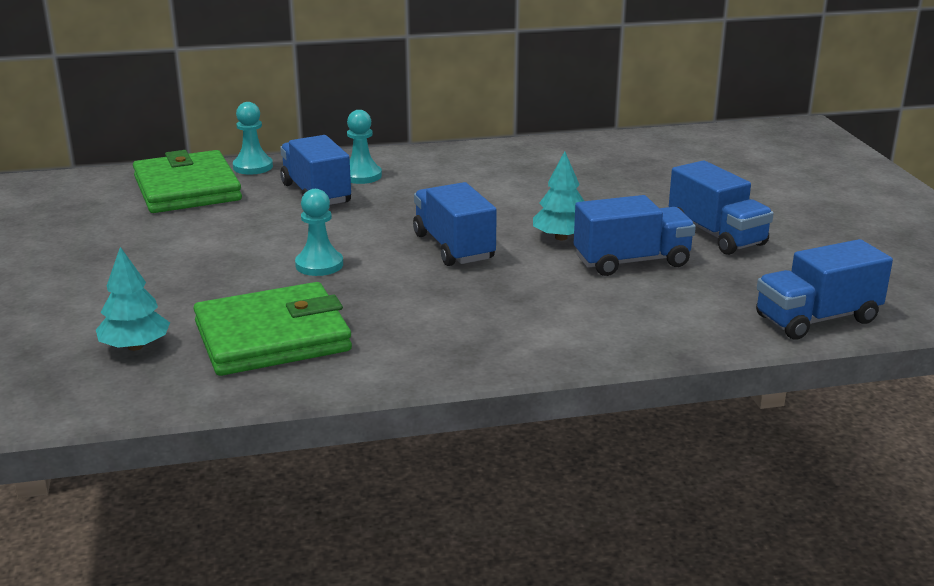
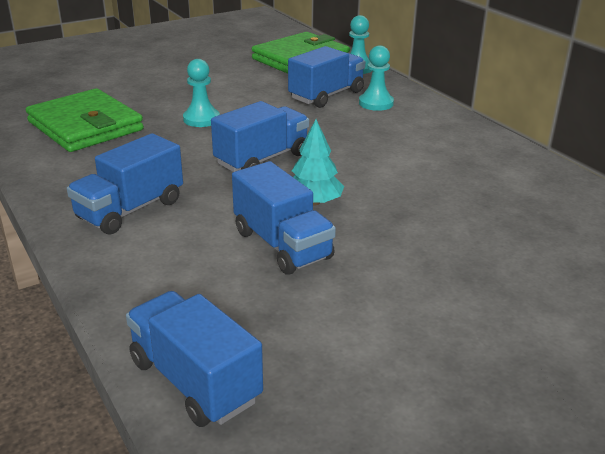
camera: 70 degrees right, 5 degrees up
(135, 346) = (64, 94): turquoise tree -> none
(716, 235) = (384, 290): blue truck -> blue truck (130, 210)

